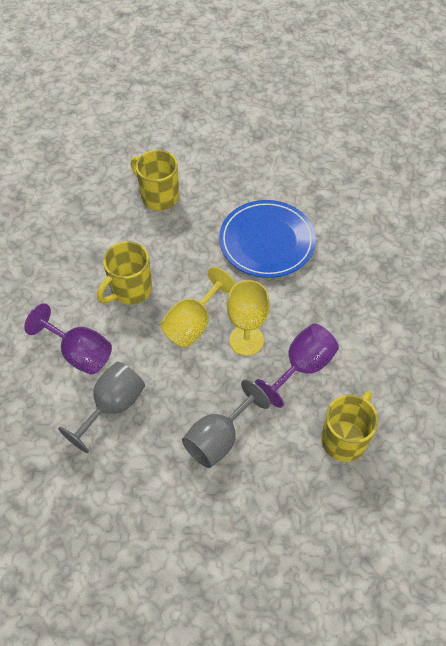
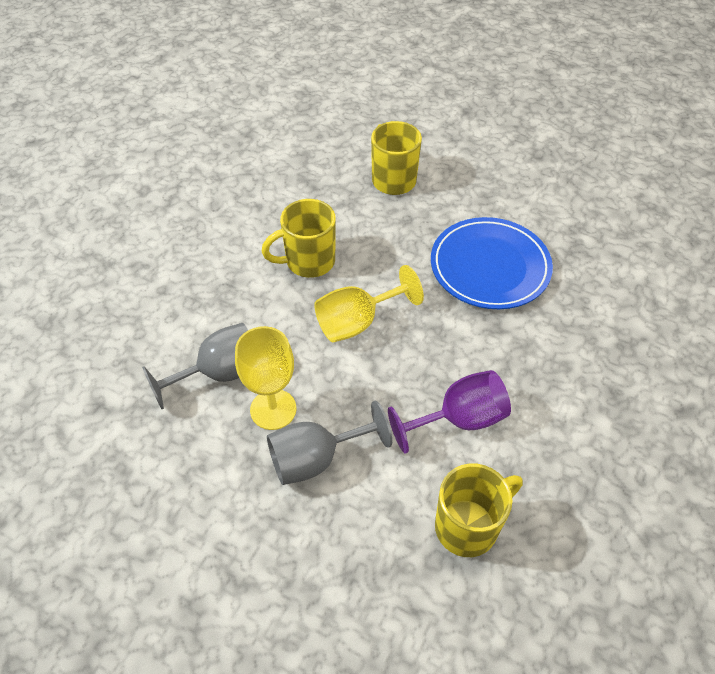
camera: 25 degrees right, 5 degrees down
(79, 353) = (218, 304): purple goblet -> none
(246, 340) = (408, 363): yellow goblet -> yellow goblet (273, 409)

